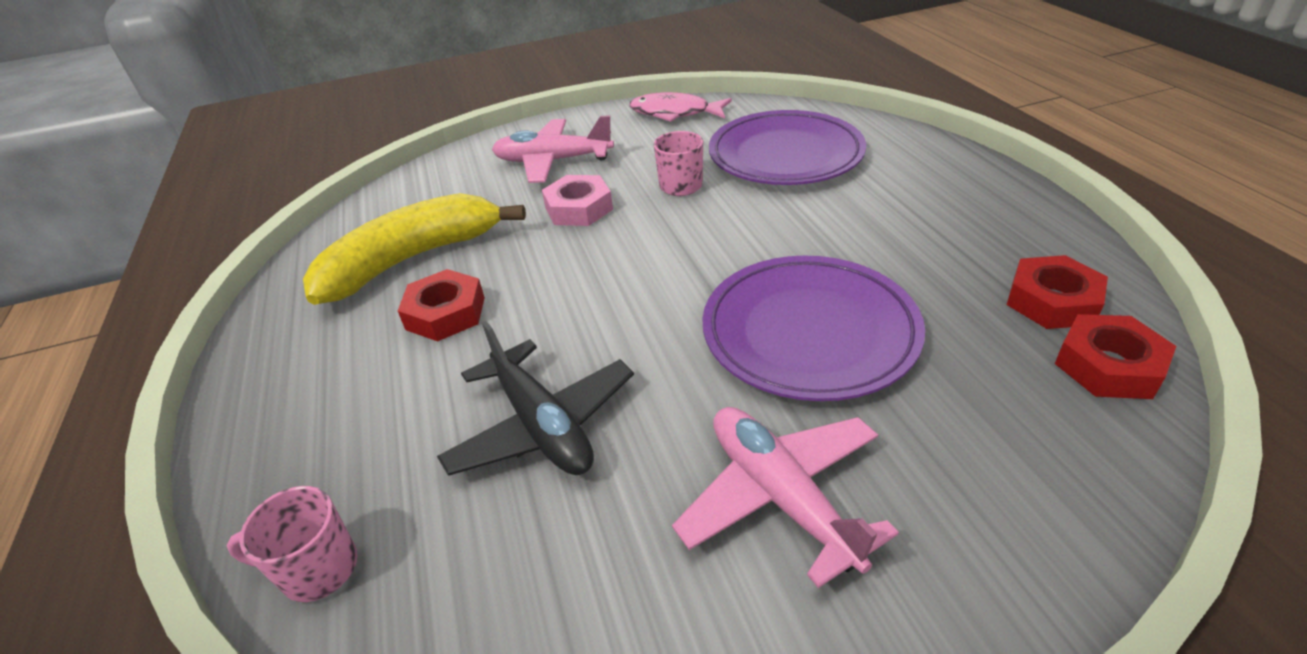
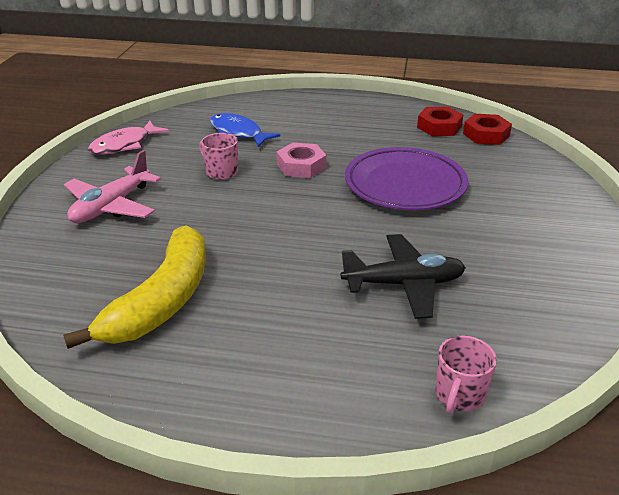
camera: 65 degrees left, 5 degrees down
(412, 260) = (162, 300): yellow banana -> yellow banana turned 150 degrees counterclockwise
(445, 313) = (254, 297): red nut -> none
(579, 208) = (194, 214): pink nut -> pink nut (301, 166)
(781, 497) = (505, 230): pink plane -> none
(785, 155) = (238, 133): purple plate -> blue fish

